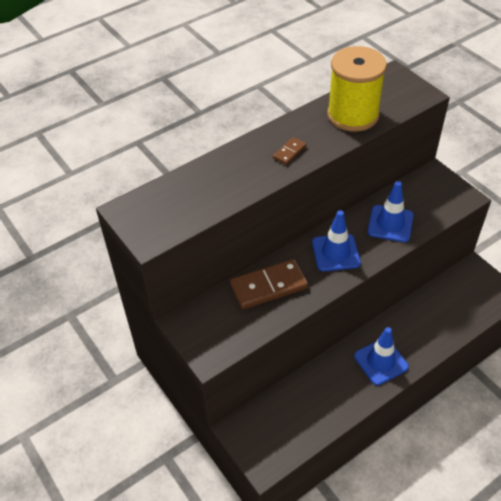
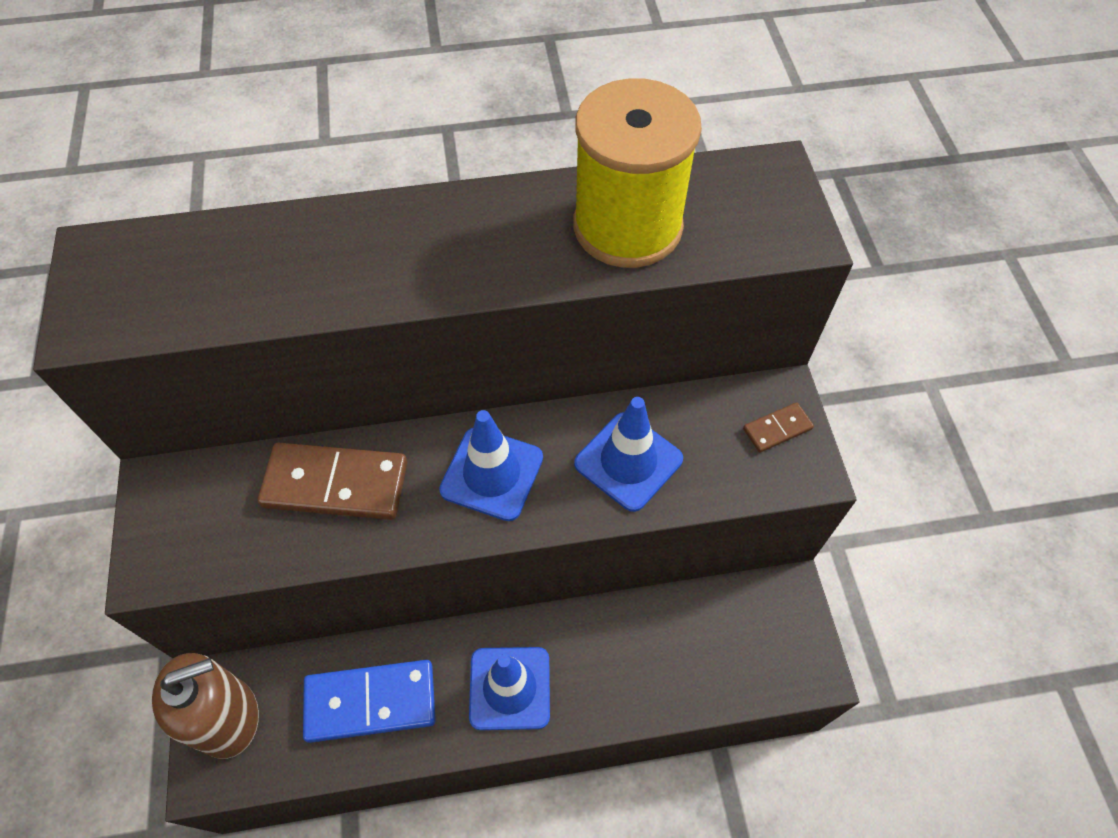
camera: 25 degrees right, 10 degrees up
(257, 437) = (228, 717): none -> brown soap dispenser
(289, 152) = (451, 256): brown domino -> brown domino (777, 429)
(321, 397) = (370, 701): none -> blue domino

